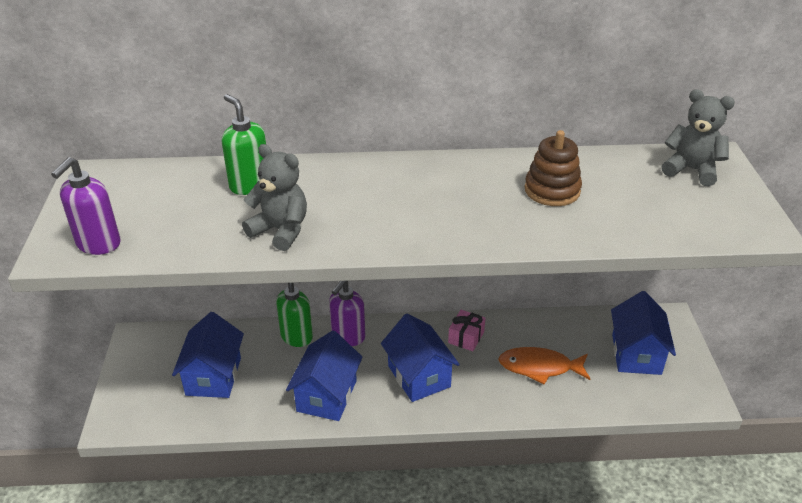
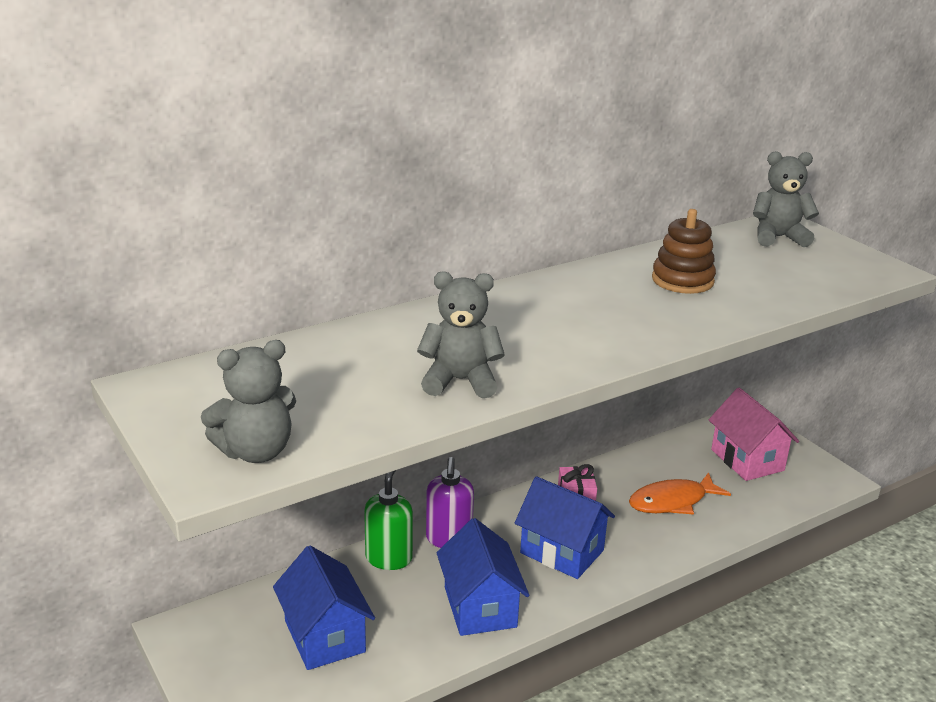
camera: 30 degrees left, 10 degrees down
(98, 244) = (256, 452): purple soap dispenser -> grey teddy bear
(249, 185) = (369, 348): green soap dispenser -> none
(636, 354) = (747, 460): blue house -> pink house

